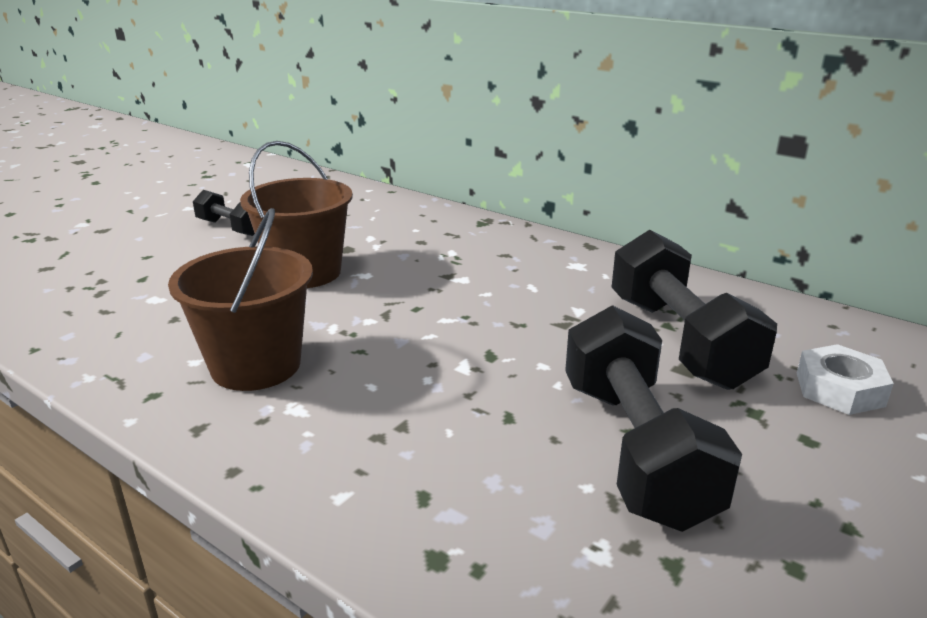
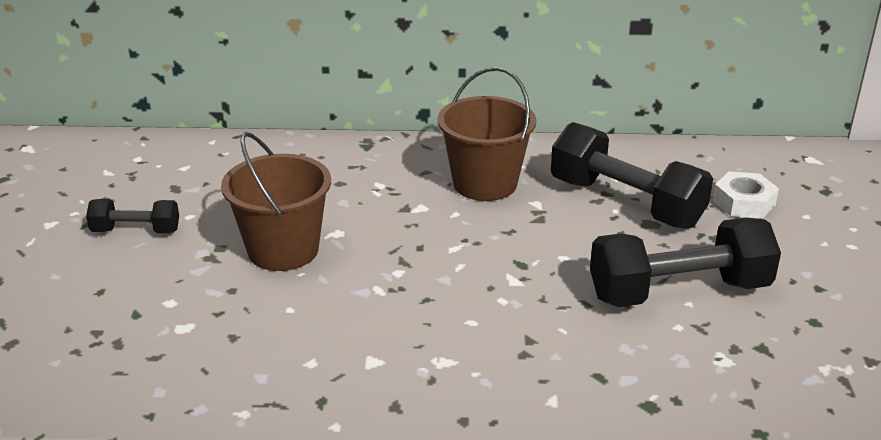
camera: 35 degrees left, 5 degrees up
(256, 365) = (366, 344): brown bucket -> brown bucket (485, 184)
(635, 449) = (679, 291): black dumbbell -> black dumbbell turned 60 degrees counterclockwise

